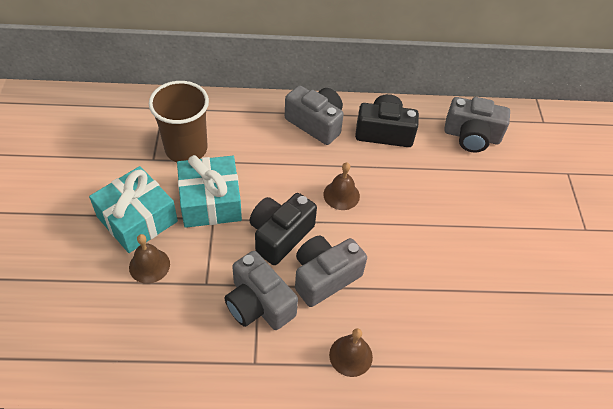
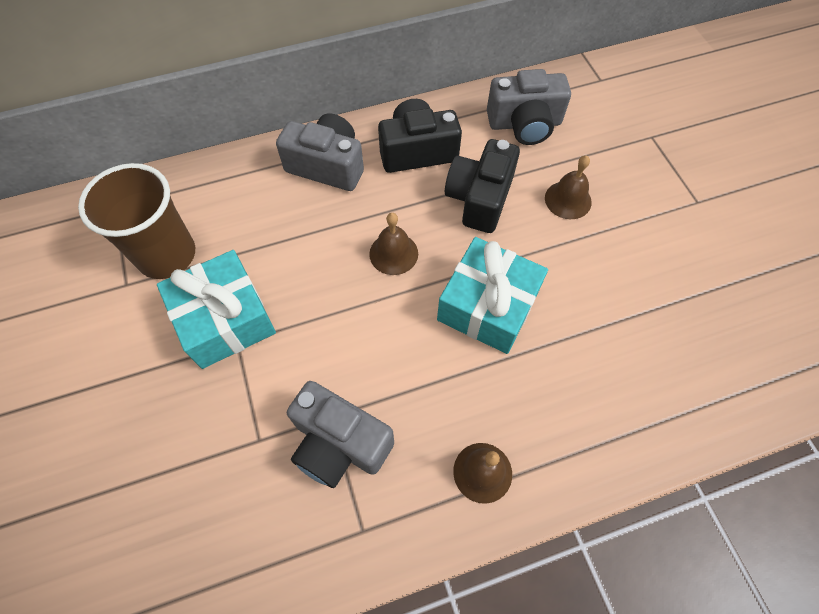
camera: 15 degrees left, 10 degrees up
(137, 219) = (132, 379): turquoise gift -> turquoise gift (488, 306)
(149, 265) = (171, 441): brown bell -> brown bell (568, 200)
(280, 235) = (334, 336): black camera -> black camera (479, 198)
(324, 277) = (411, 374): grey camera -> none

